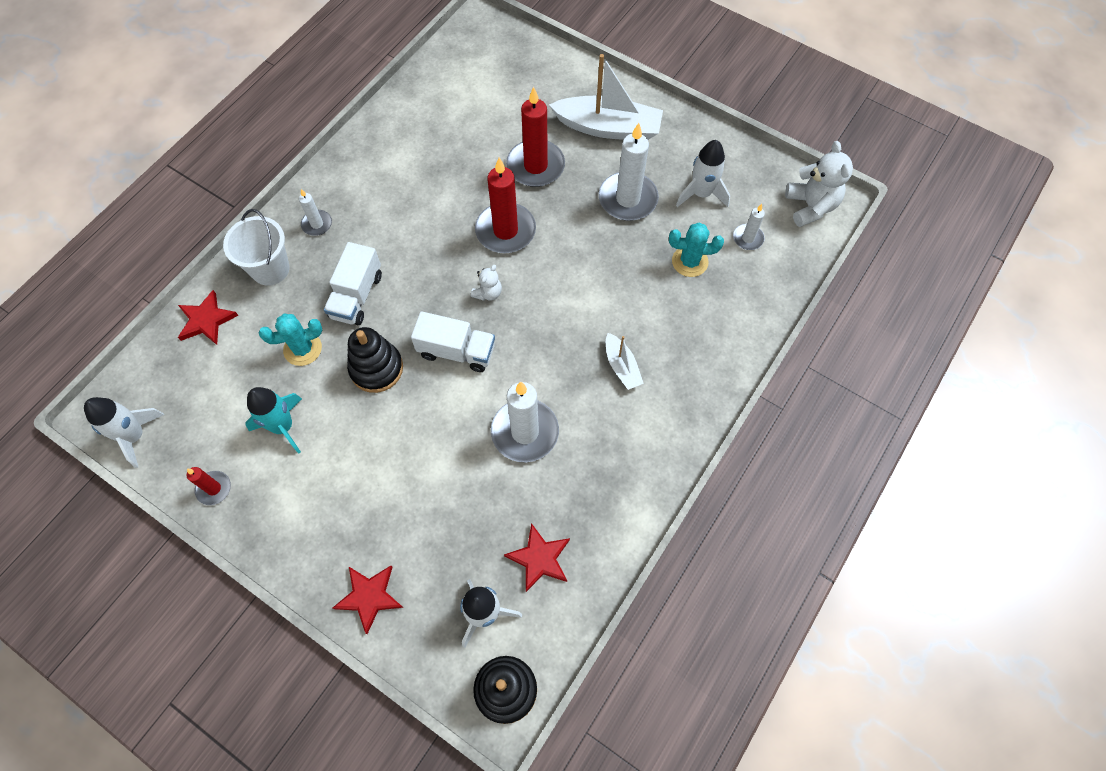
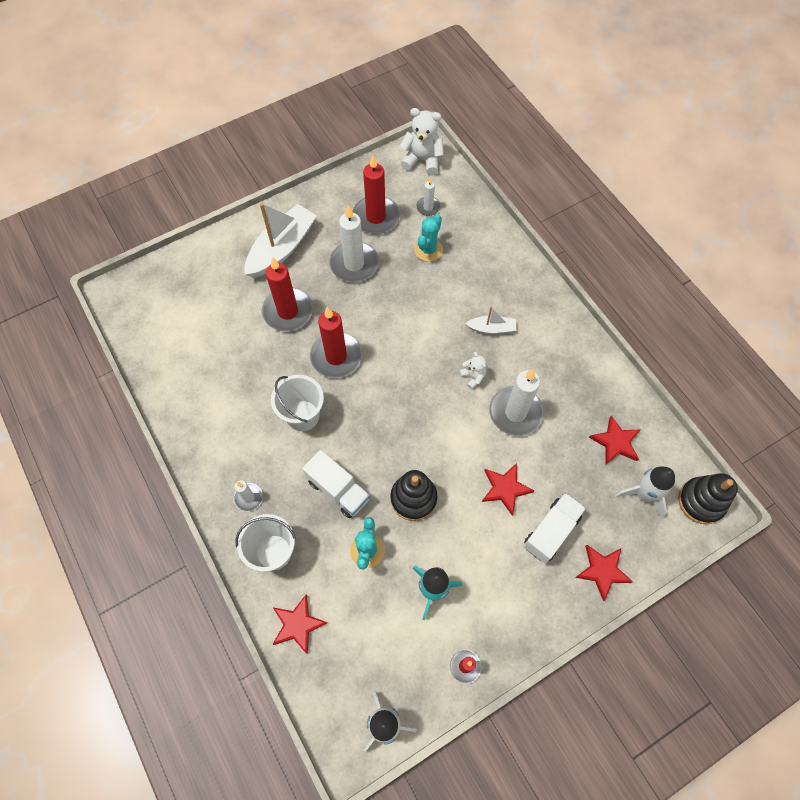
camera: 65 degrees left, 0 degrees up
(424, 230) = (303, 415): none -> white bucket
(426, 455) = (505, 488): none -> red star
(456, 351) = (426, 433): white truck -> white truck (551, 531)
(488, 293) = (386, 391): white teddy bear -> white teddy bear (473, 376)
(701, 193) = (376, 217): white rocket -> red candle

